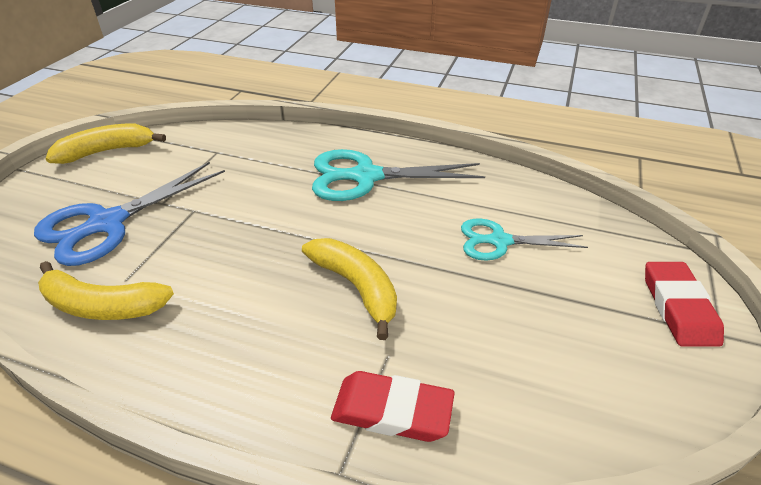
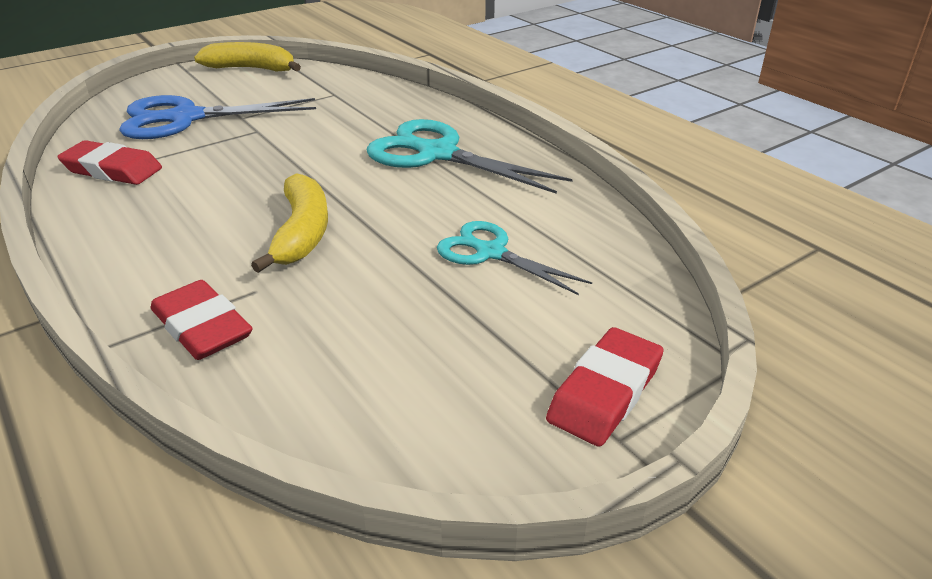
camera: 35 degrees right, 5 degrees down
(102, 305) = (112, 169): yellow banana -> red eraser

